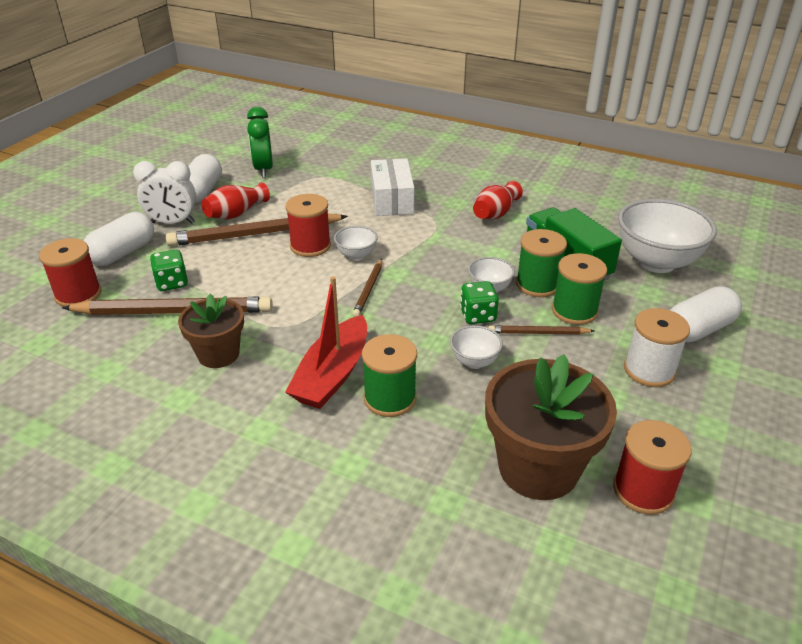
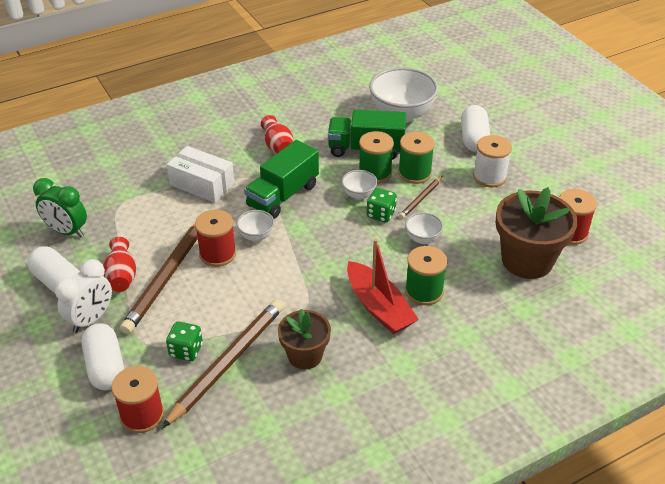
camera: 55 degrees left, 5 degrees up
(368, 290) = (304, 249): brown pencil -> none
(430, 245) = (283, 195): none -> green truck

